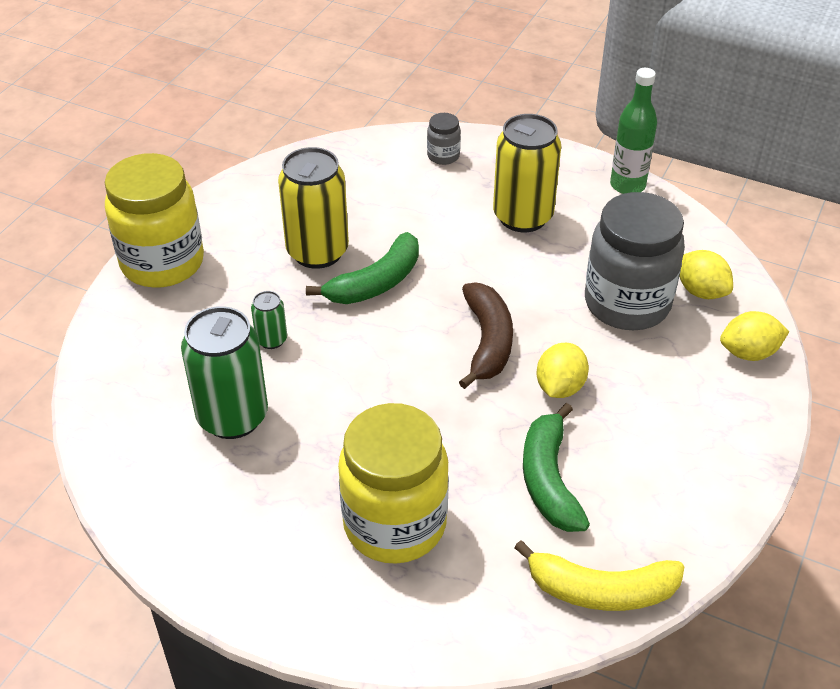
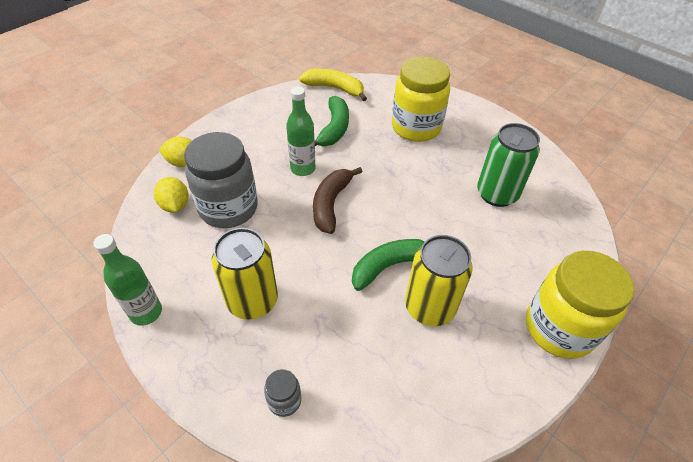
camera: 165 degrees left, 5 degrees up
(271, 340) = (471, 238): green can -> none
(560, 387) = (303, 168): yellow lemon -> green bottle

